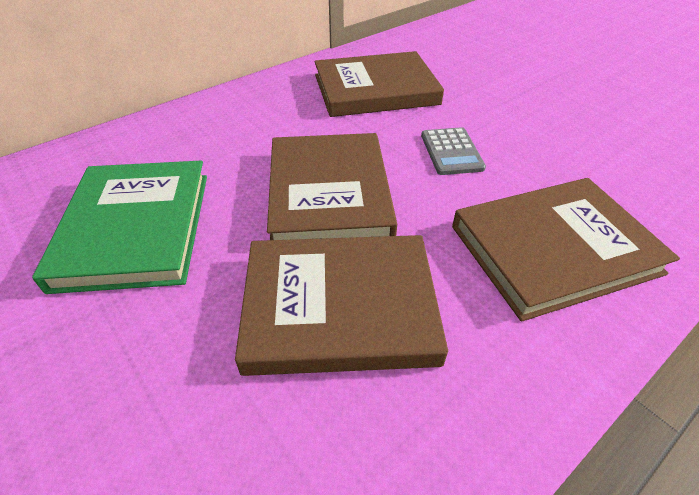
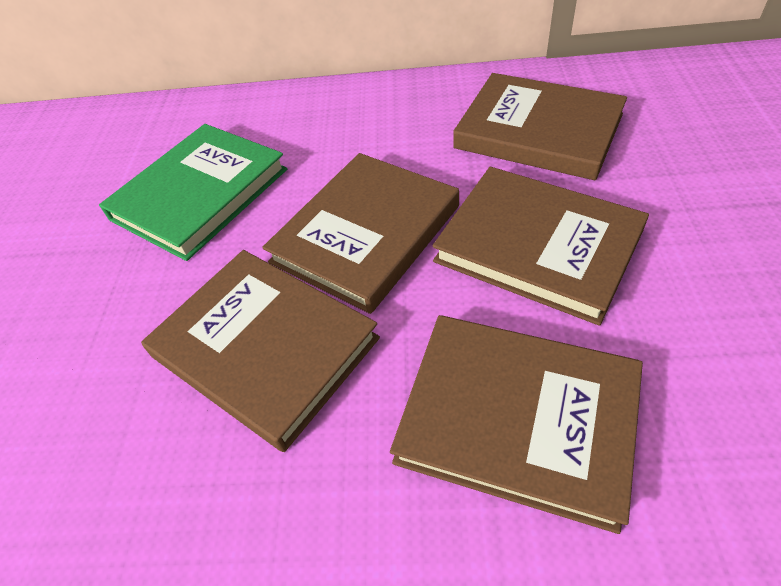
camera: 45 degrees right, 5 degrees up
(451, 152) = (538, 246): grey calculator -> brown book

